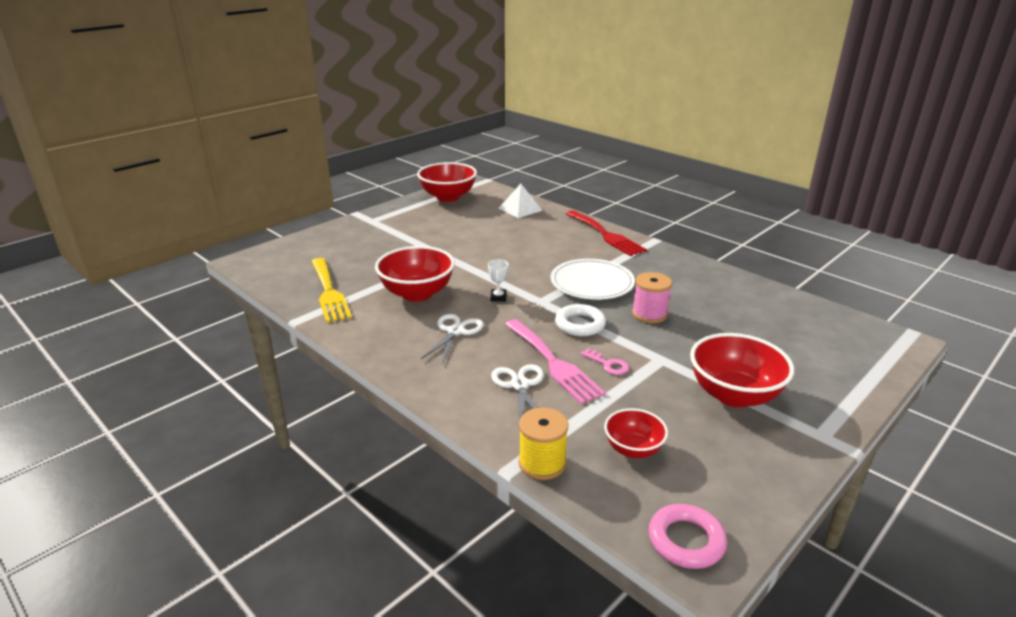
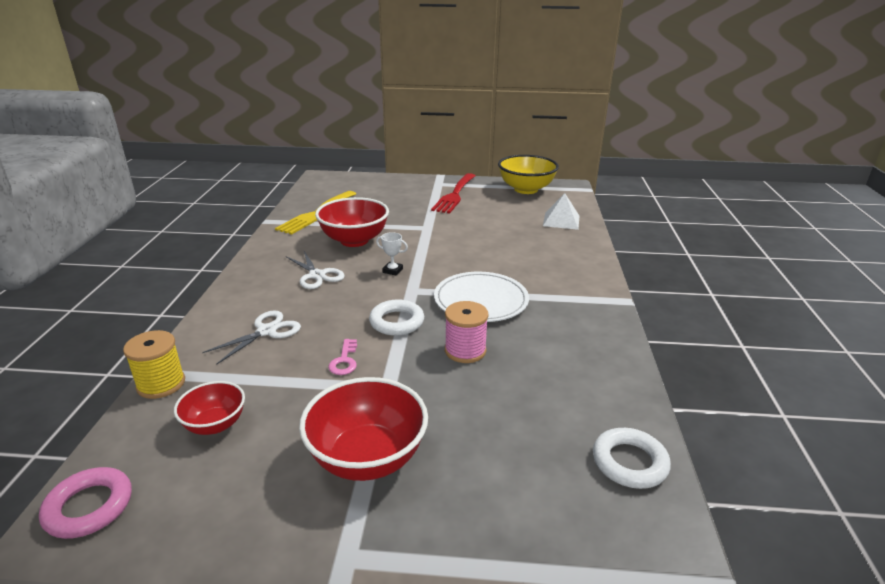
camera: 50 degrees right, 0 degrees up
(448, 197) = (526, 189): red bowl -> yellow bowl
(455, 331) = (317, 275): white scissors -> white scissors turned 75 degrees clockwise
(498, 297) = (392, 270): white trophy -> white trophy turned 60 degrees clockwise
(553, 363) = (316, 333): pink fork -> none
(606, 235) = (587, 273): red fork -> red fork (454, 195)
(810, 313) = (629, 462): none -> white ring

